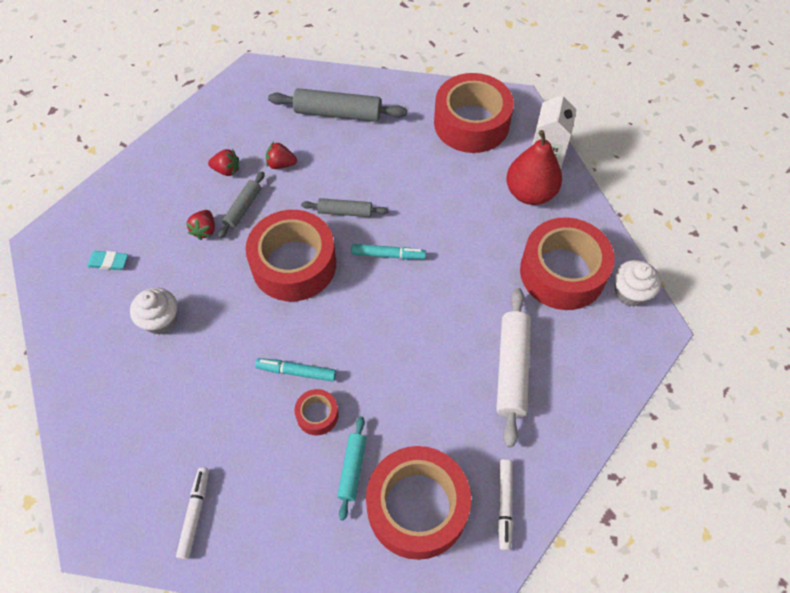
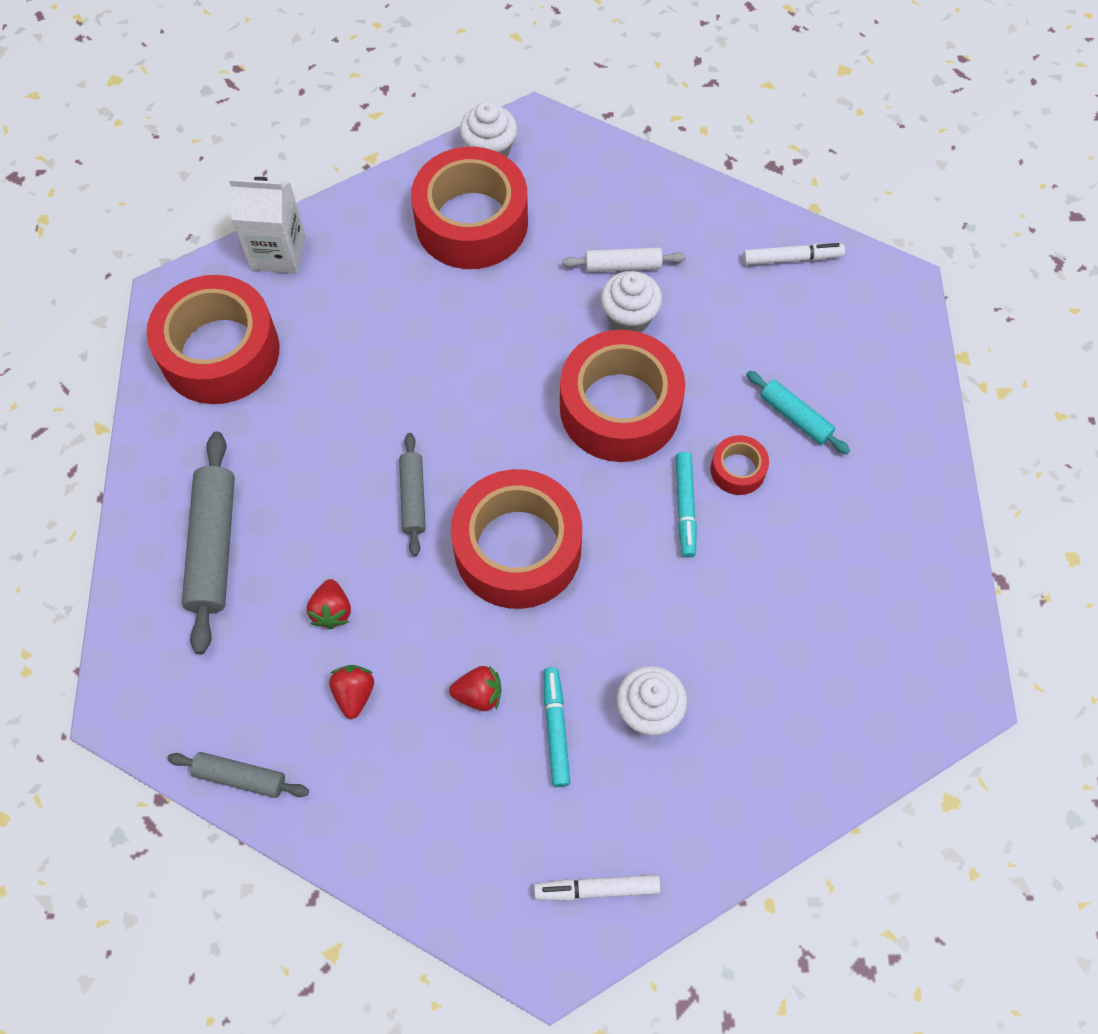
camera: 100 degrees left, 5 degrees up
(108, 262) = (564, 828): turquoise eraser -> none
(195, 514) = (902, 581): white marker -> white marker (597, 889)
(243, 208) = (428, 647): grey rolling pin -> grey rolling pin (241, 777)
(352, 469) = (795, 417): turquoise rolling pin -> turquoise rolling pin turned 45 degrees clockwise
(388, 255) = (480, 427): turquoise marker -> turquoise marker (556, 729)
(417, 507) = (819, 343): red tape -> red tape (620, 407)
(463, 364) = (629, 317): none -> white cupcake
(511, 369) = (623, 266): white rolling pin -> white rolling pin, size x0.58
(530, 193) = (346, 266): red pear -> none

